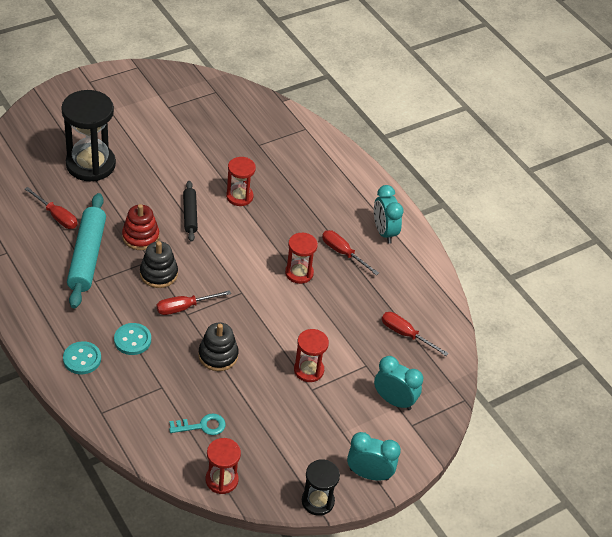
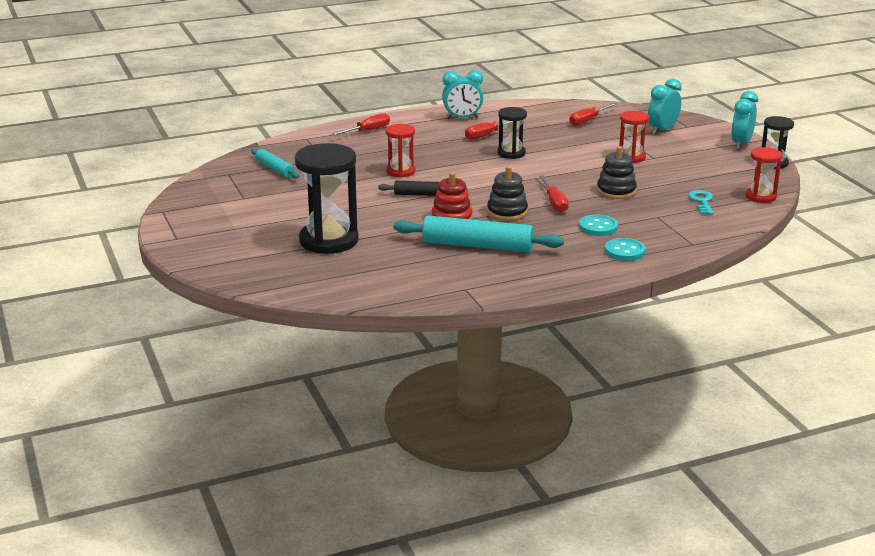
camera: 75 degrees left, 20 degrees down
(56, 216) = (411, 260): red screwdriver -> red screwdriver (367, 131)
(231, 117) = (275, 169): none -> turquoise rolling pin
(299, 273) = (511, 153): red hourglass -> black hourglass

